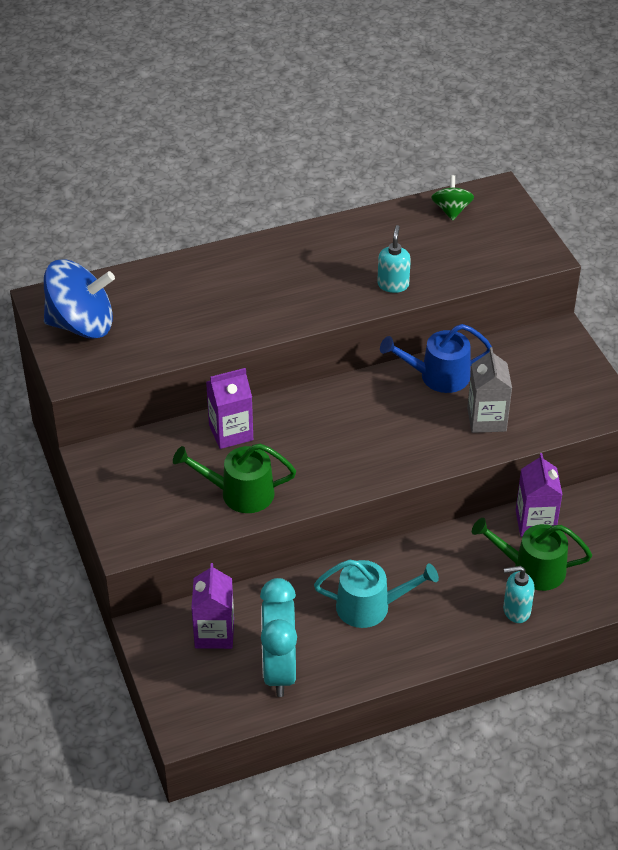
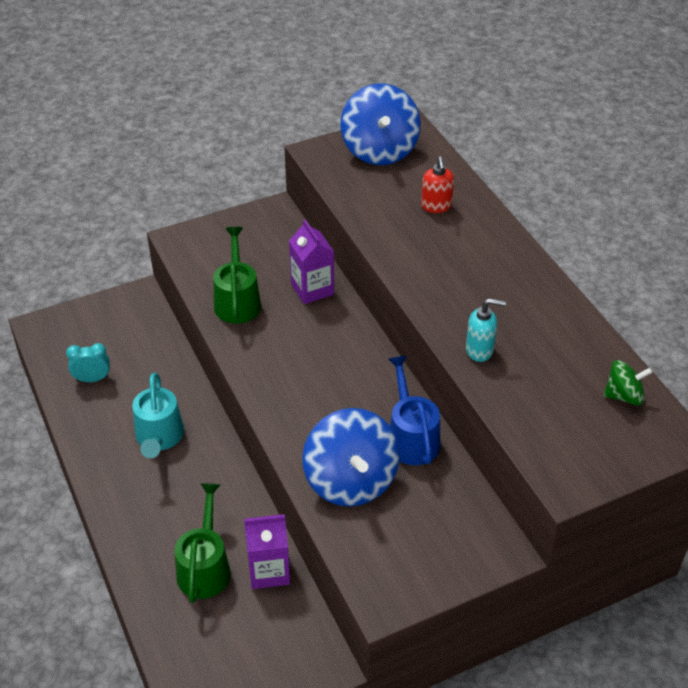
camera: 85 degrees right, 0 degrees up
(187, 292) = (436, 206): none -> red soap dispenser
(214, 633) = (134, 335): purple carton -> none
(279, 669) = (92, 379): turquoise clock -> turquoise clock, size x0.53
(486, 419) = (351, 480): grey carton -> blue spinning top
(516, 610) = (150, 553): turquoise soap dispenser -> none

